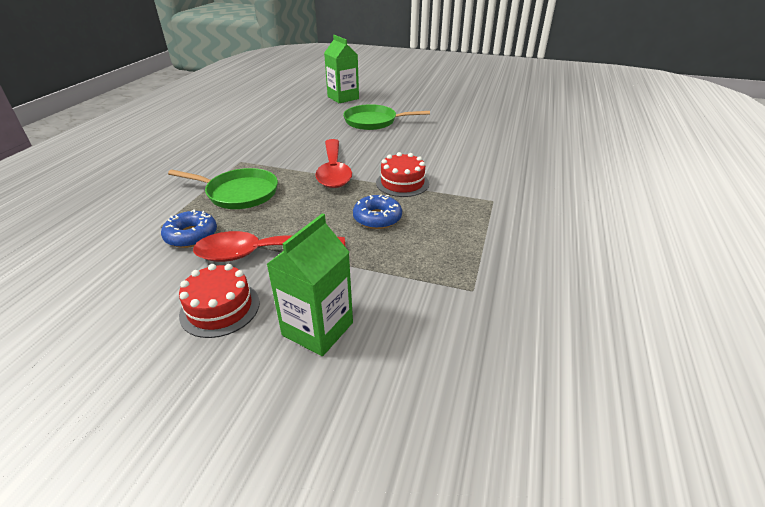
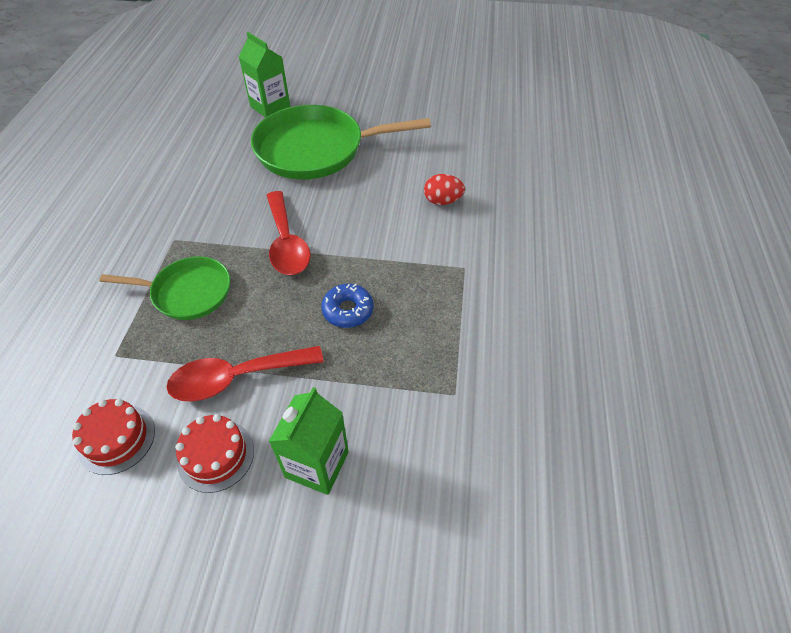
camera: 10 degrees left, 15 degrees up
(191, 235) = (154, 364): blue donut -> none
(373, 121) = (315, 149): green pan -> green pan, size x1.73
(402, 183) = (366, 253): red cake -> red cake (116, 439)
(477, 158) = (442, 201): none -> red egg

